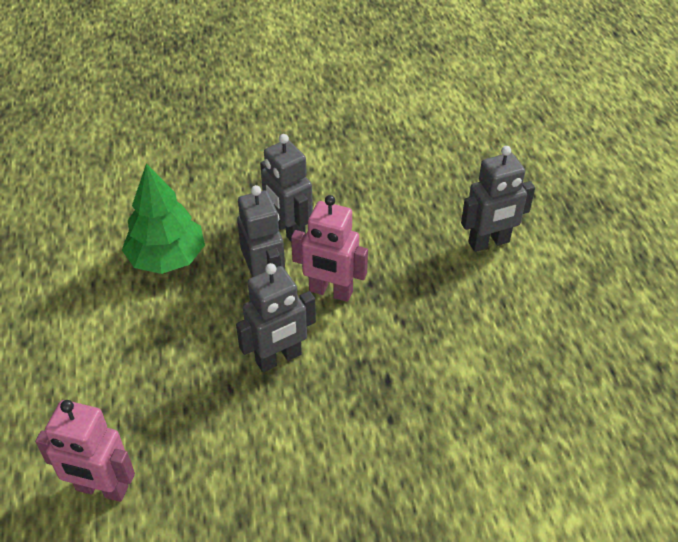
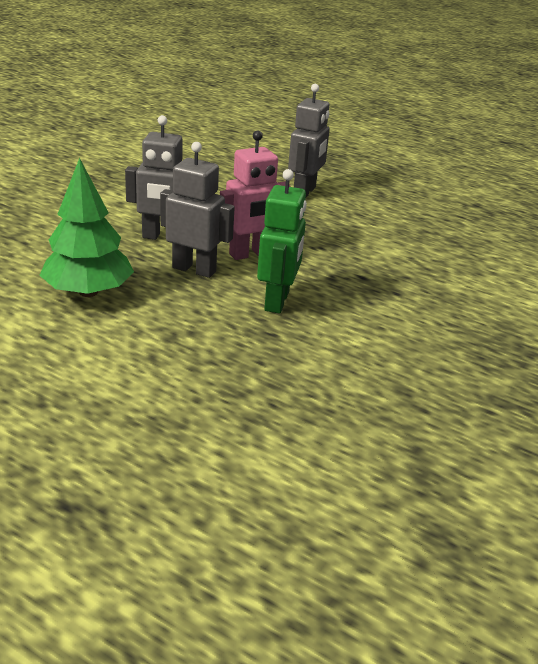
camera: 50 degrees left, 15 degrees down
(102, 489) = (282, 441): pink robot -> none
(279, 358) = (277, 301): grey robot -> green robot

